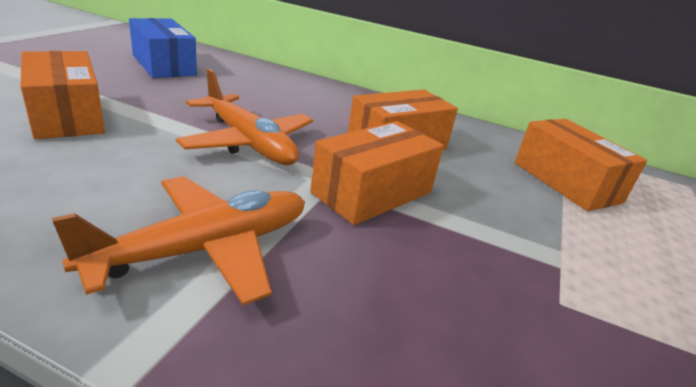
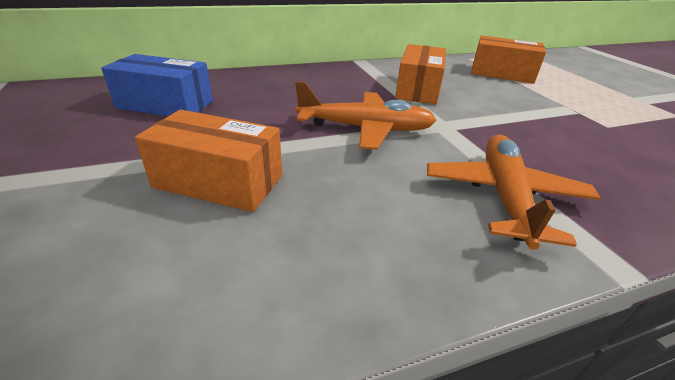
camera: 40 degrees left, 5 degrees up
(372, 192) = (473, 121): orange box -> none

